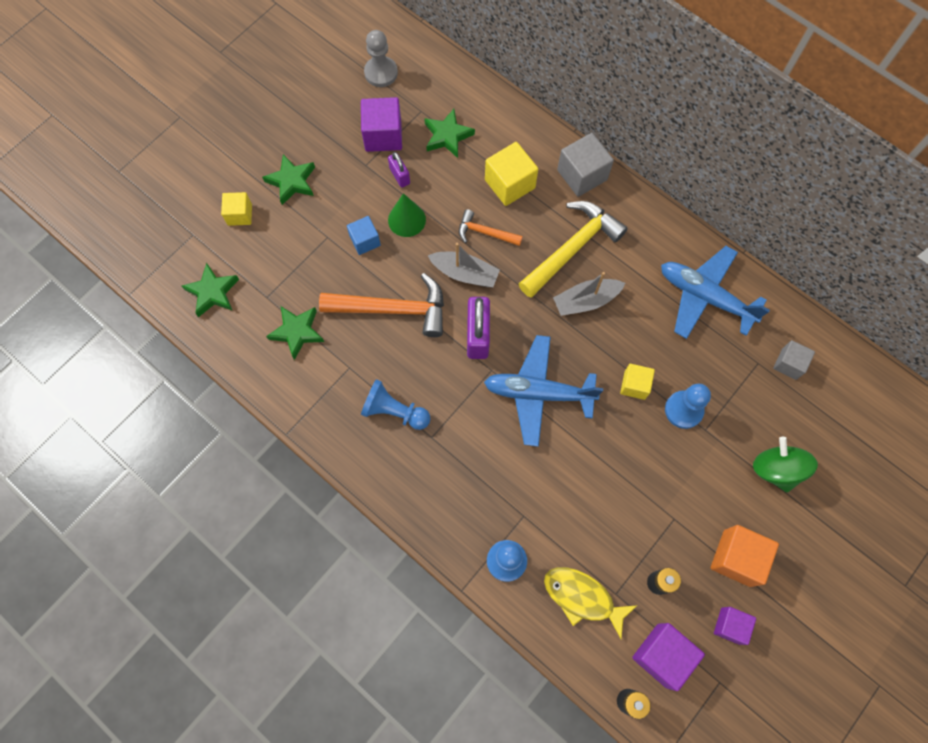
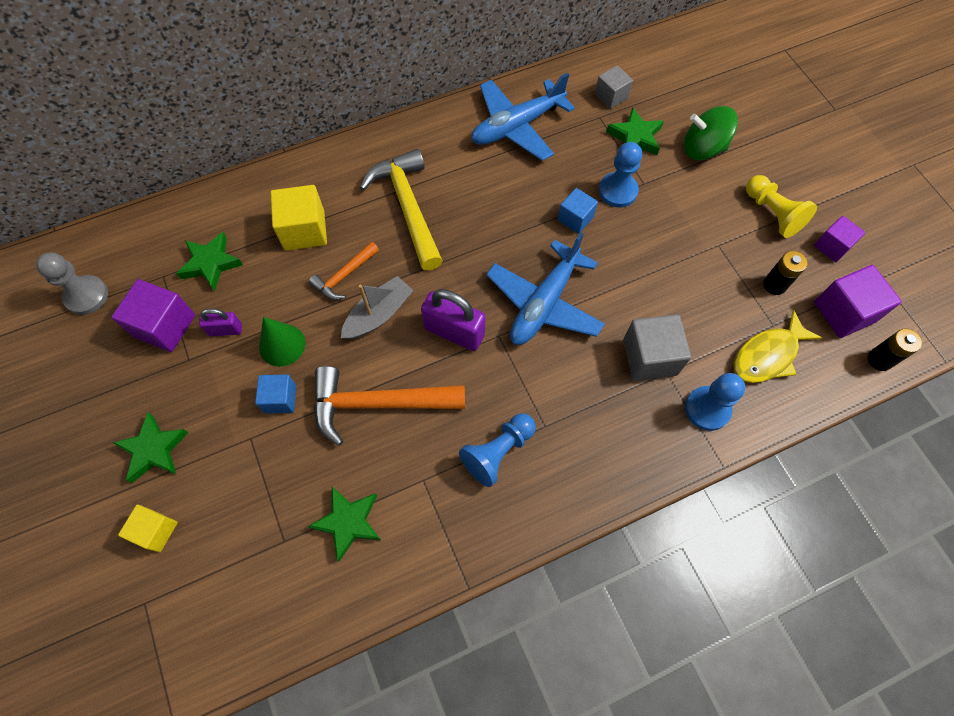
camera: 65 degrees left, 5 degrees down
(212, 292) = (238, 608): green star -> green star (635, 137)
(392, 309) = (379, 404): orange hammer -> orange hammer turned 120 degrees counterclockwise
(582, 175) = (335, 165): grey cube -> grey cube (649, 357)
(586, 301) = (469, 220): grey boat -> none
(634, 385) = (575, 218): yellow cube -> blue cube
(737, 558) = (772, 213): orange cube -> yellow pawn

